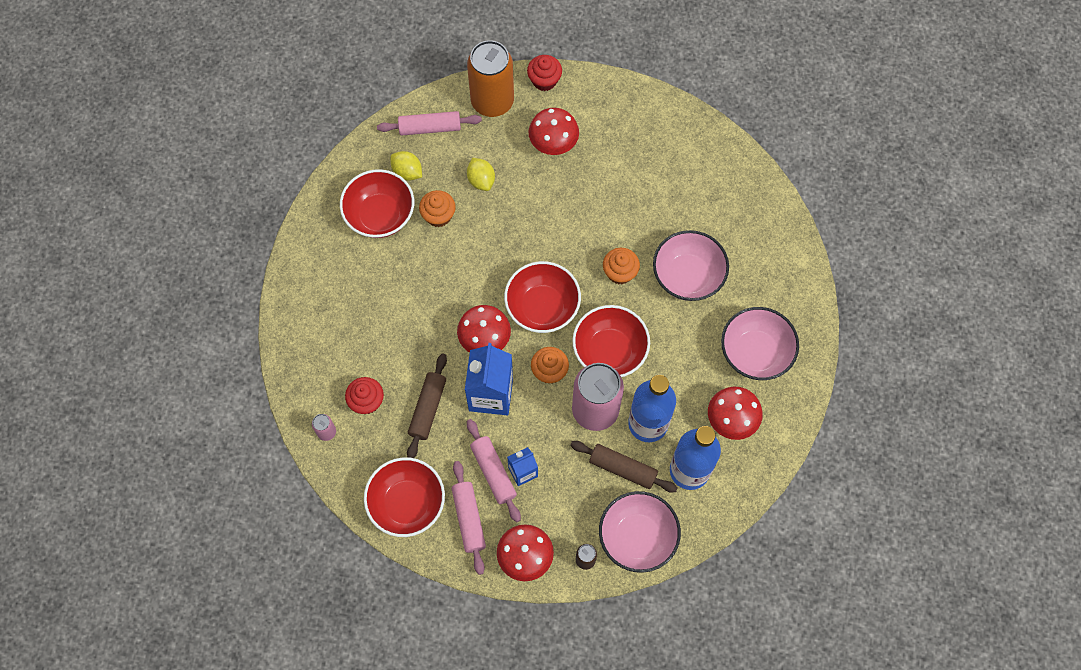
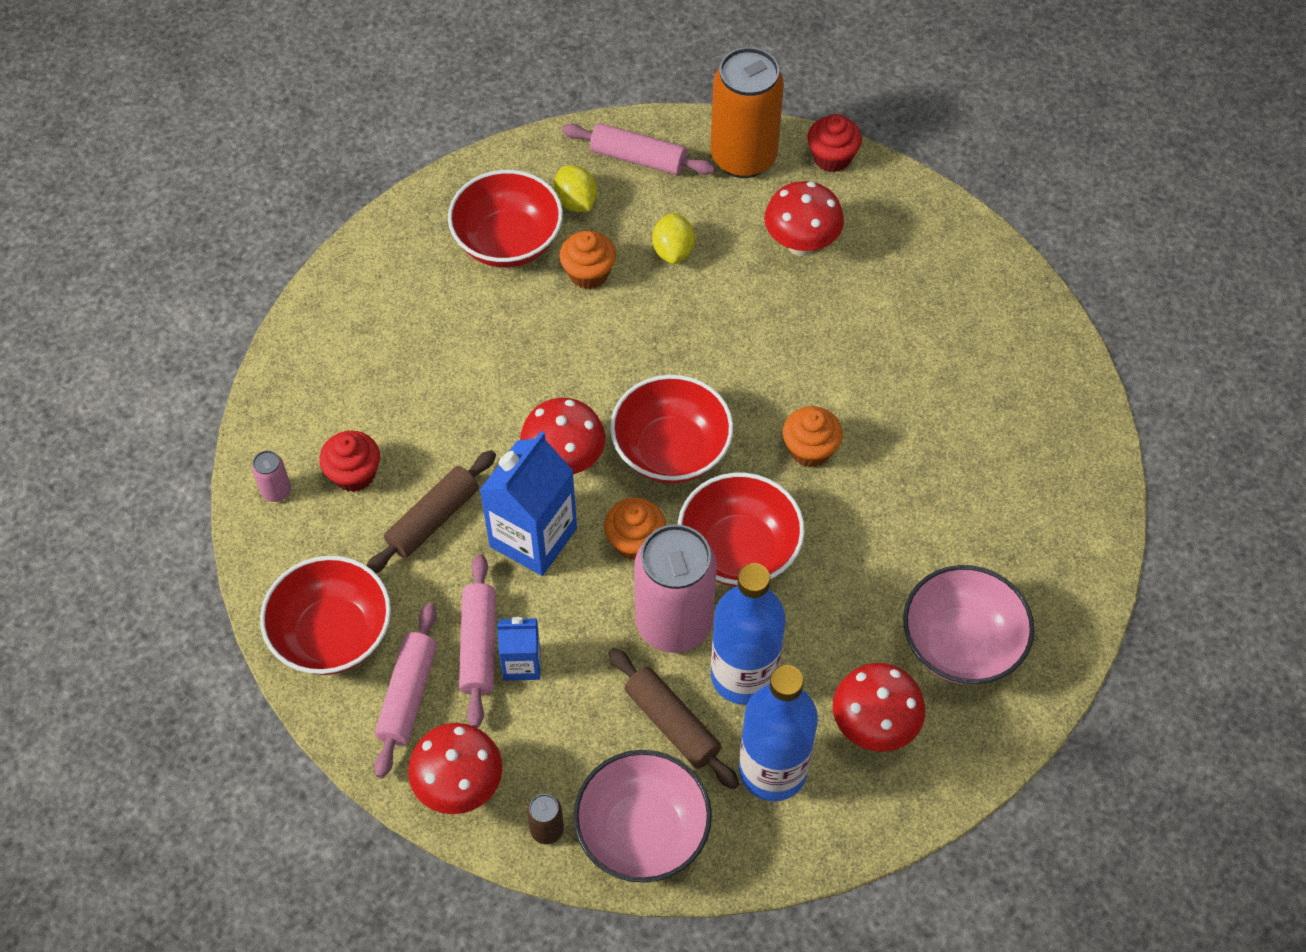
camera: 25 degrees right, 10 degrees down
(687, 276) = (910, 495): pink bowl -> none

